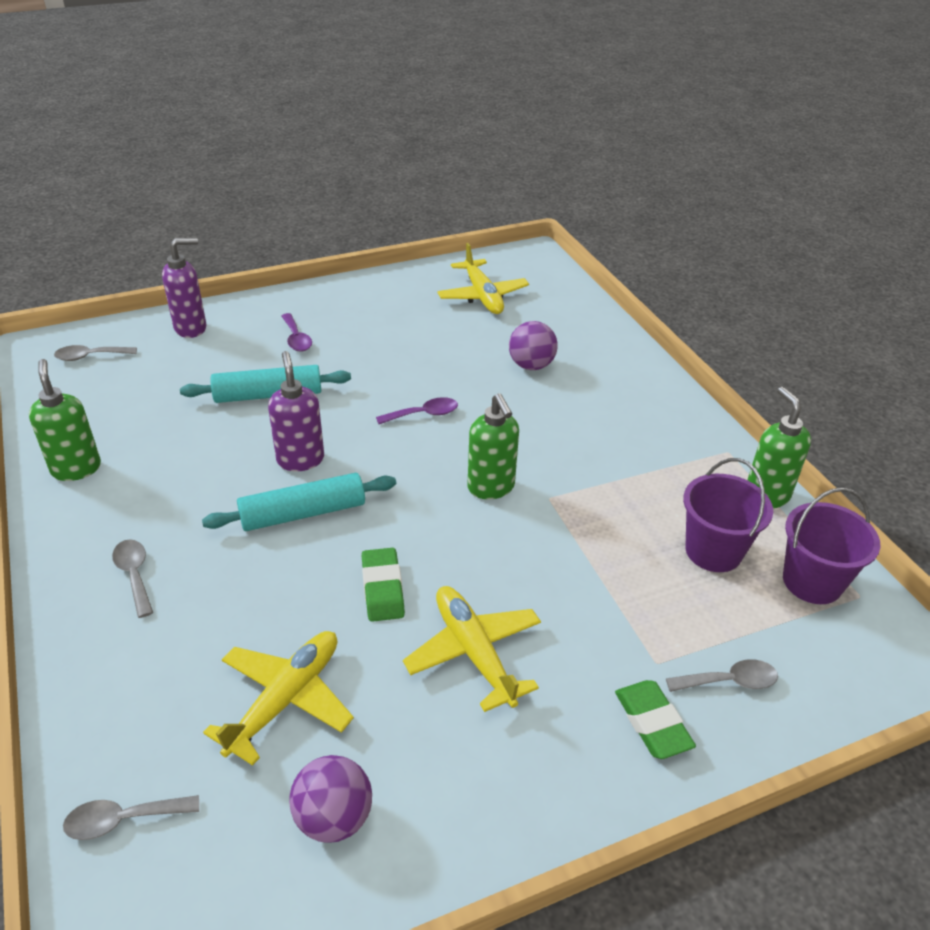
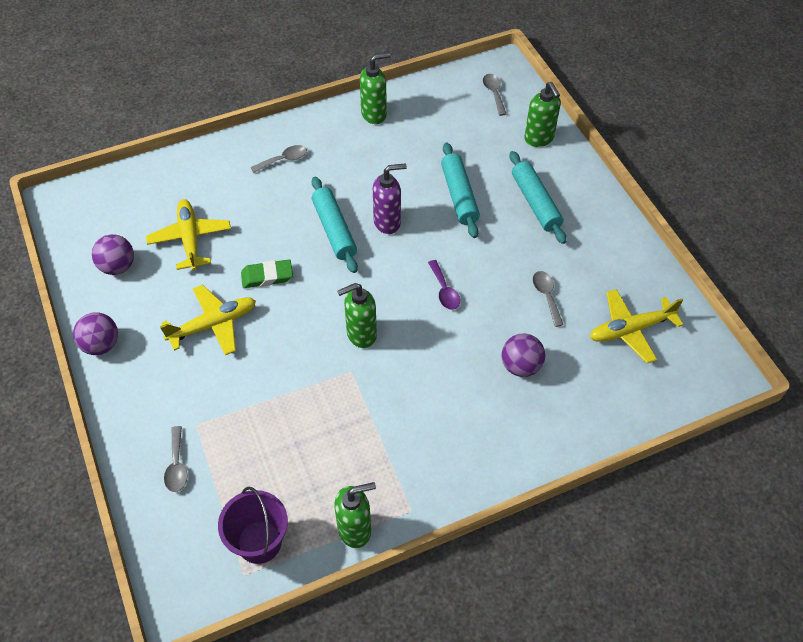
camera: 90 degrees right, 15 degrees up
(123, 820) = (130, 188): grey spoon -> grey spoon (546, 296)
(191, 328) = (539, 139): purple soap dispenser -> green soap dispenser
(285, 699) = (190, 239): yellow plane -> yellow plane turned 135 degrees counterclockwise
(296, 339) = (535, 203): purple spoon -> turquoise rolling pin
(518, 823) = (101, 345): none -> purple ball
(652, 723) = (152, 416): green eraser -> none
(713, 551) = (293, 477): purple bucket -> none

